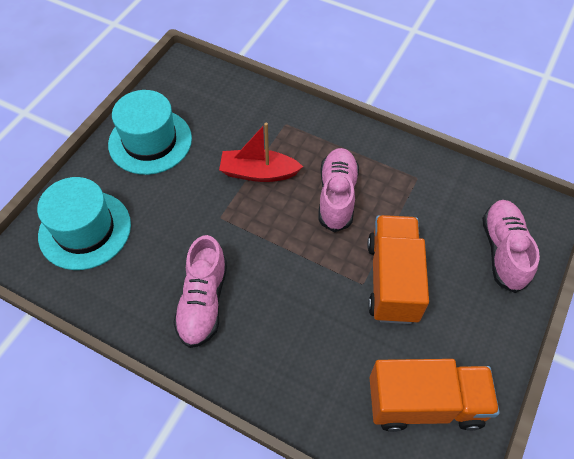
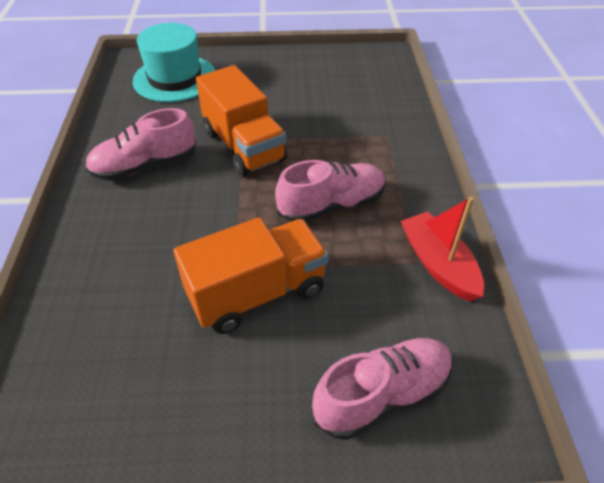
camera: 60 degrees right, 10 degrees down
(150, 141) = (288, 72): turquoise hat -> none
(258, 173) = (311, 142): red boat -> red boat (438, 264)
(425, 403) = (109, 386): orange truck -> orange truck (244, 146)

